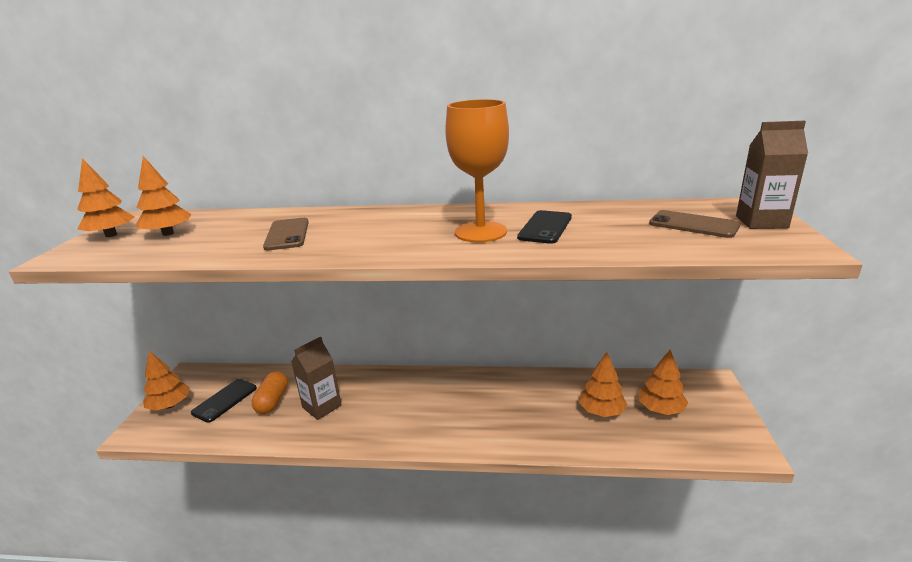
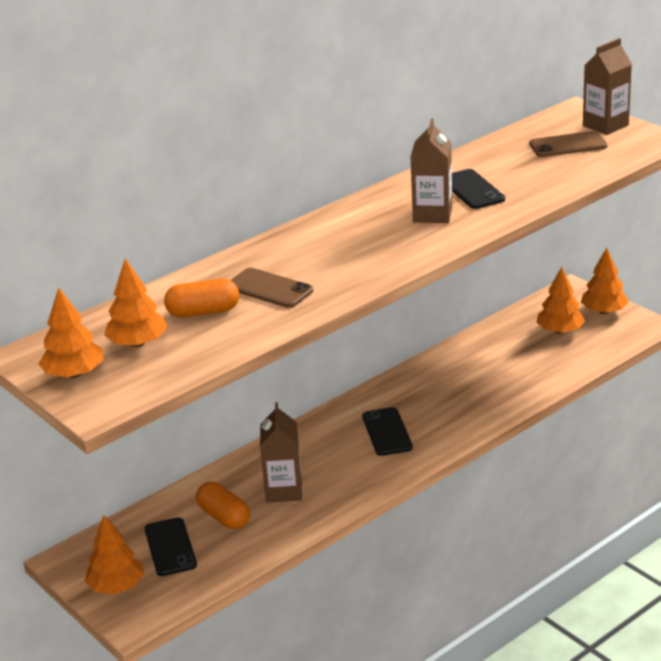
camera: 45 degrees left, 5 degrees up
(231, 232) = (203, 312): none -> orange capsule
(432, 408) = (387, 432): none -> black phone
(480, 232) = (432, 214): orange goblet -> brown carton
(601, 411) = (521, 356): orange tree -> orange tree (604, 311)

